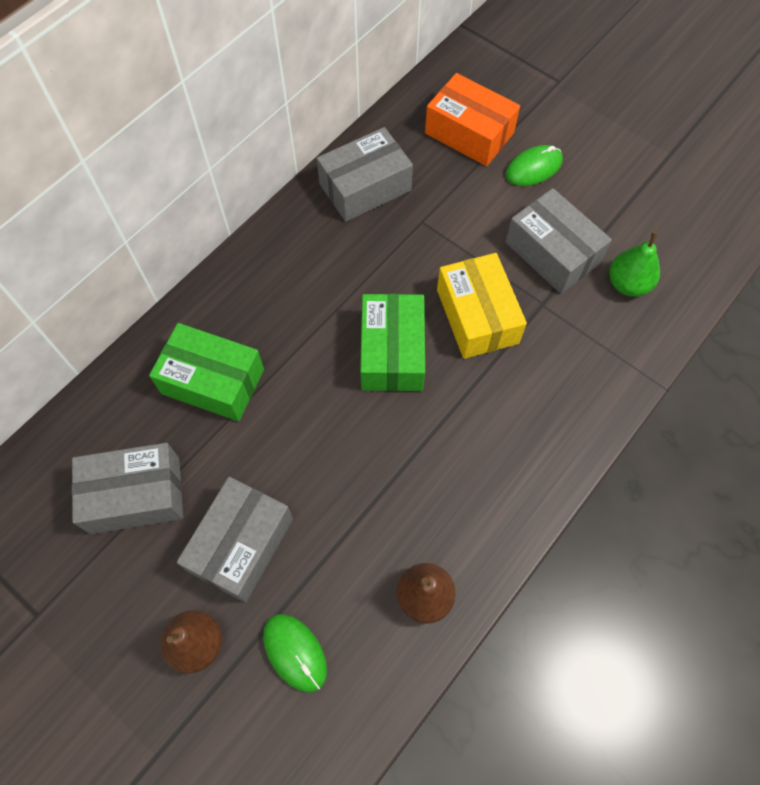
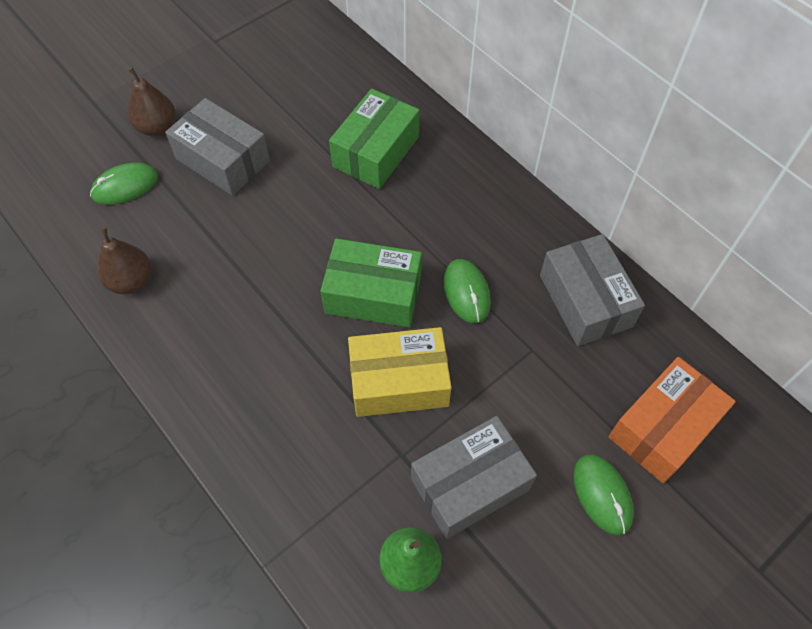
camera: 100 degrees right, 5 degrees down
(135, 495) = (287, 97): grey box -> none
(374, 276) = (466, 292): none -> green mouse

